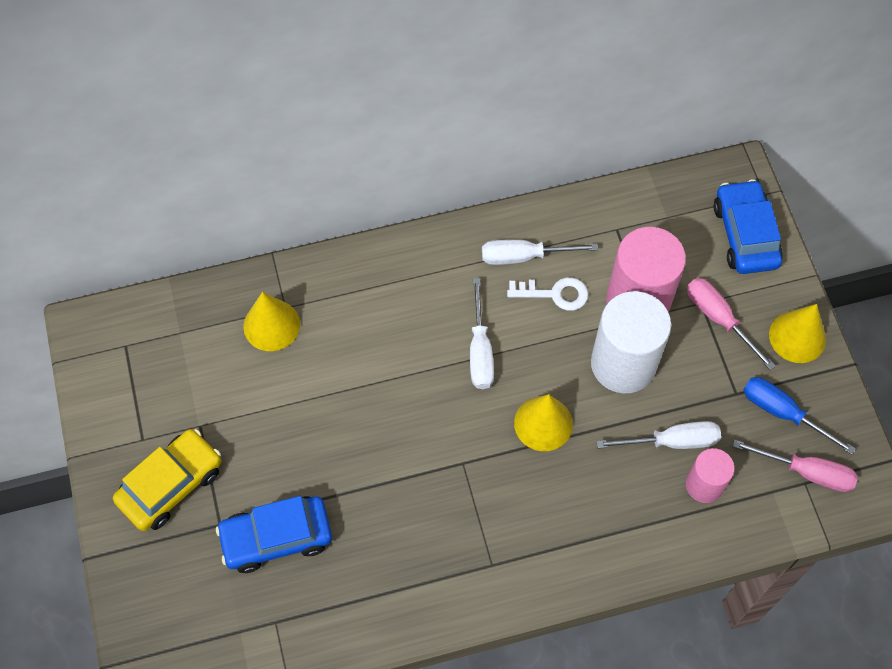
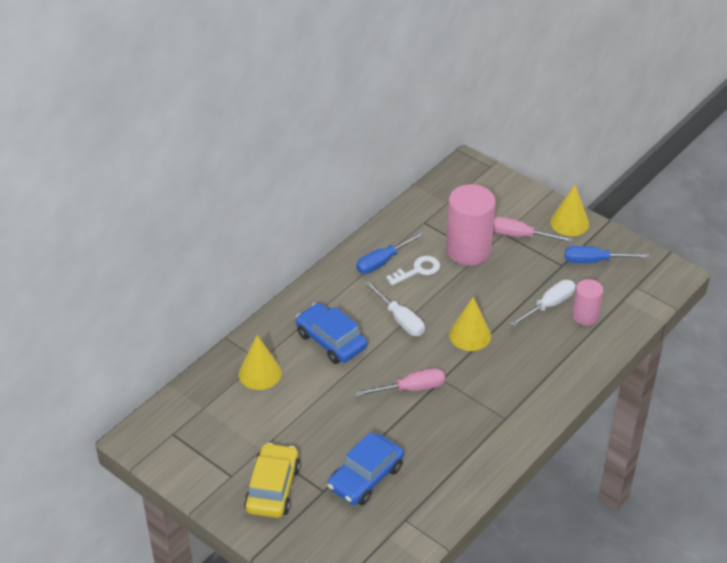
camera: 35 degrees left, 20 degrees down
(523, 256) = (382, 261): white screwdriver -> blue screwdriver
(623, 364) = (488, 283): white cylinder -> none
(745, 235) = (497, 190): blue car -> blue car (331, 340)
(806, 472) = (632, 281): pink screwdriver -> pink screwdriver (411, 388)

